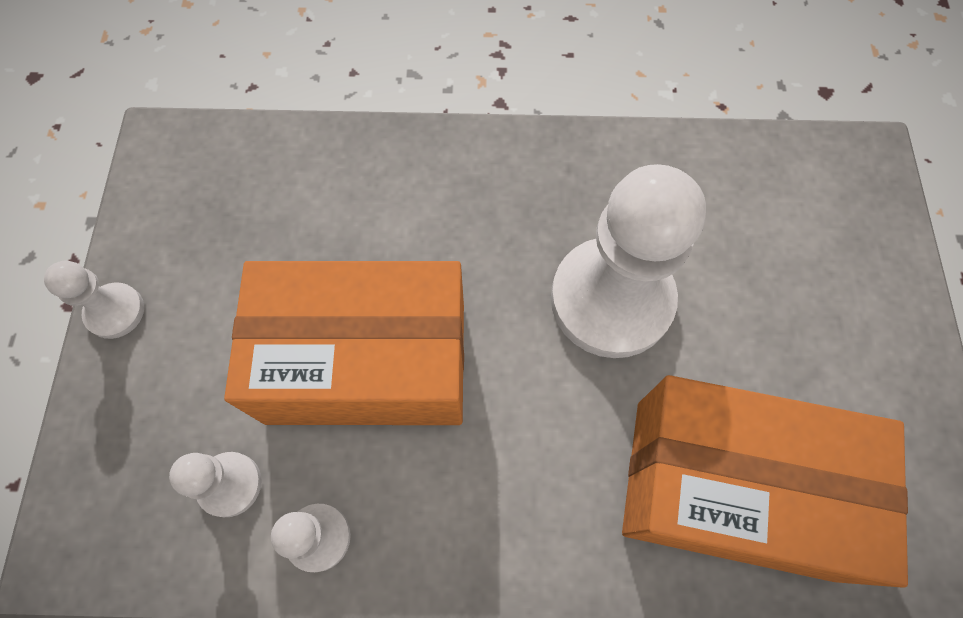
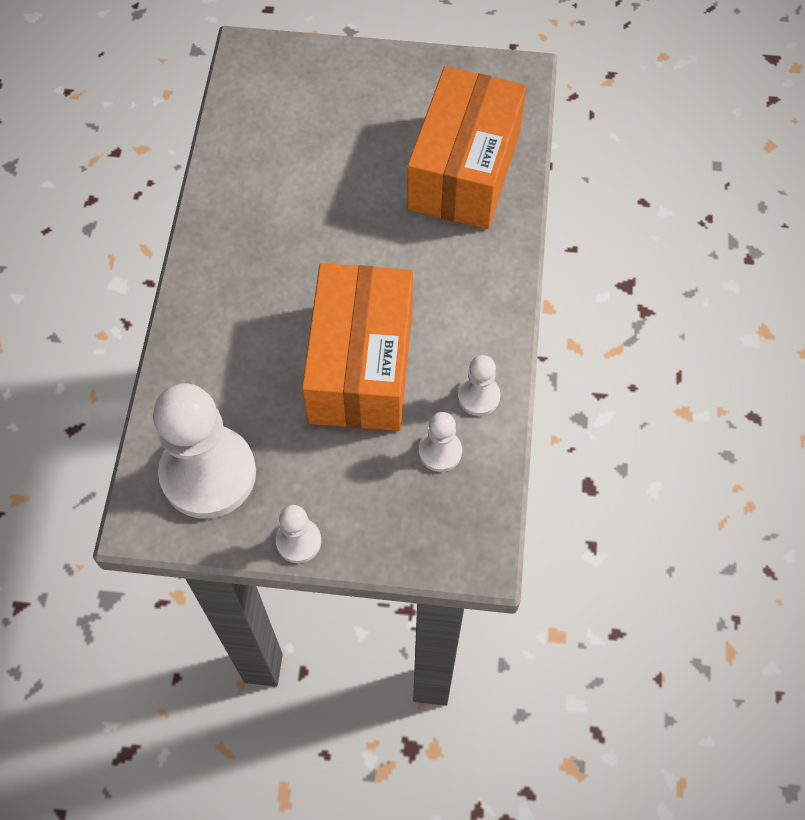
camera: 85 degrees left, 5 degrees down
(611, 299) = (333, 214): white pawn -> white pawn (208, 474)

